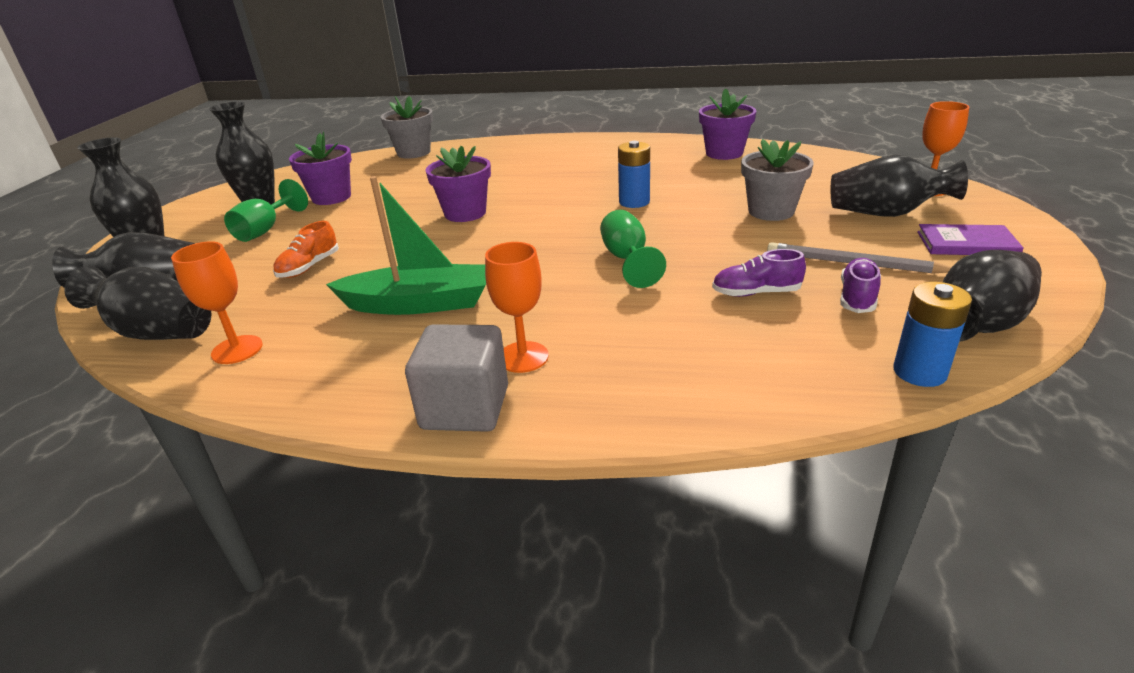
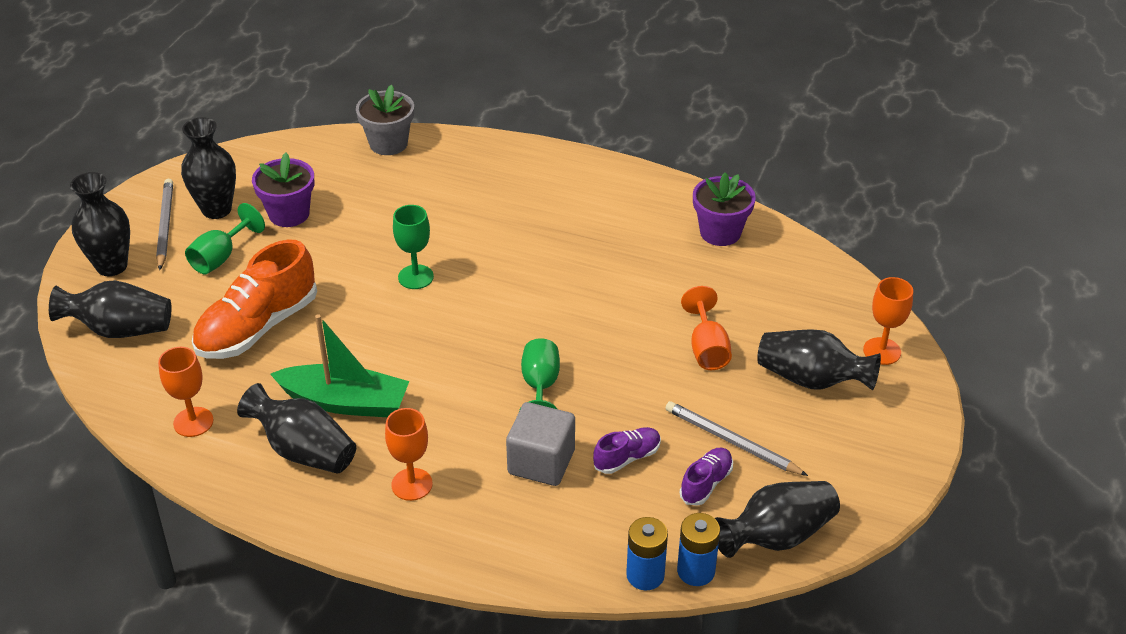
camera: 10 degrees right, 10 degrees up
(156, 333) = (128, 385): black vase -> black vase (303, 450)
(207, 220) = (165, 225): none -> grey pencil
(309, 267) = (257, 327): orange shoe -> orange shoe, size x2.07
(465, 213) = (415, 277): purple flower pot -> green goblet
(465, 407) = (356, 524): grey cube -> grey cube (541, 462)
(634, 202) = (585, 299): blue battery -> blue battery (645, 575)
(756, 293) = (627, 457): purple shoe -> purple shoe turned 135 degrees clockwise
(771, 211) = (707, 348): grey flower pot -> orange goblet
(966, 243) = (849, 440): purple book -> none

